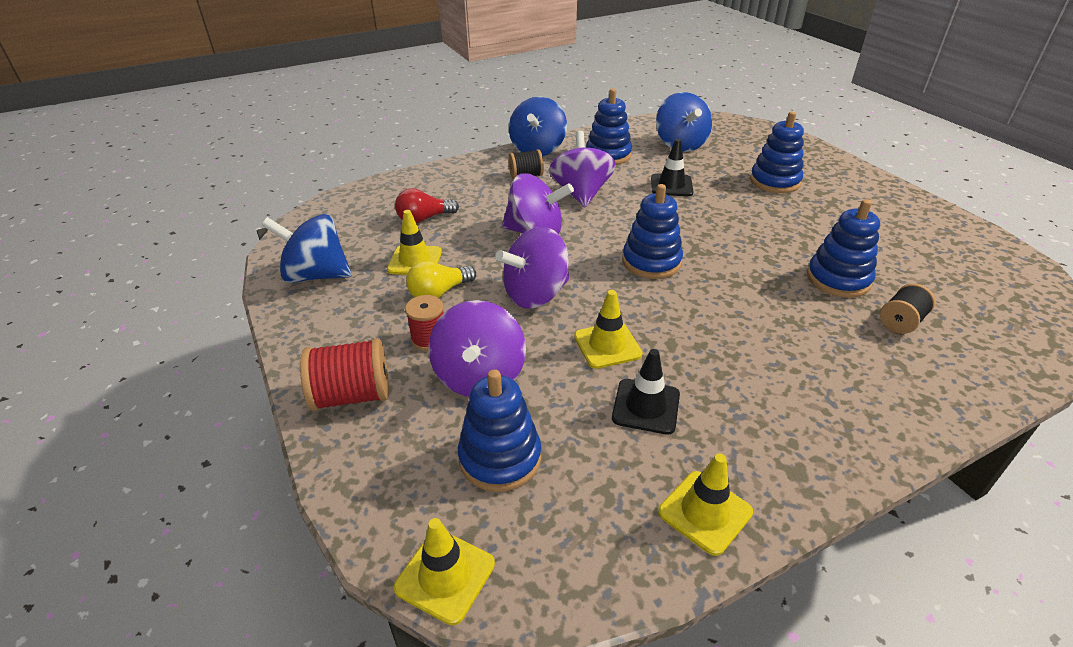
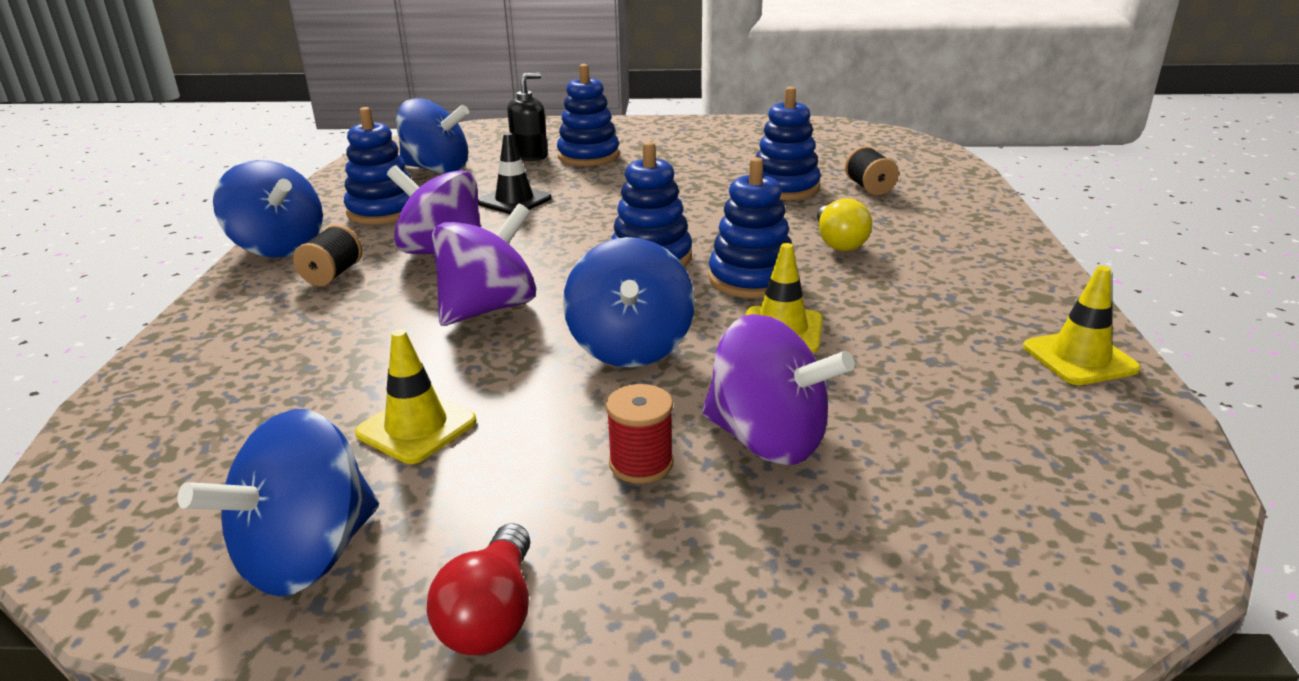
camera: 60 degrees left, 10 degrees down
(352, 395) = (717, 581): red spool -> none
(424, 219) = (306, 388): red light bulb -> red light bulb (491, 615)
(439, 293) = (534, 425): yellow light bulb -> yellow light bulb (838, 242)
(445, 576) = (1139, 569): yellow traffic cone -> none
(500, 458) = (940, 466): blue stacking toy -> blue stacking toy (751, 279)
(536, 294) = (630, 348): purple spinning top -> blue spinning top
(646, 406) = (905, 340): black traffic cone -> none
(743, 163) = (530, 156): none -> black soap dispenser

